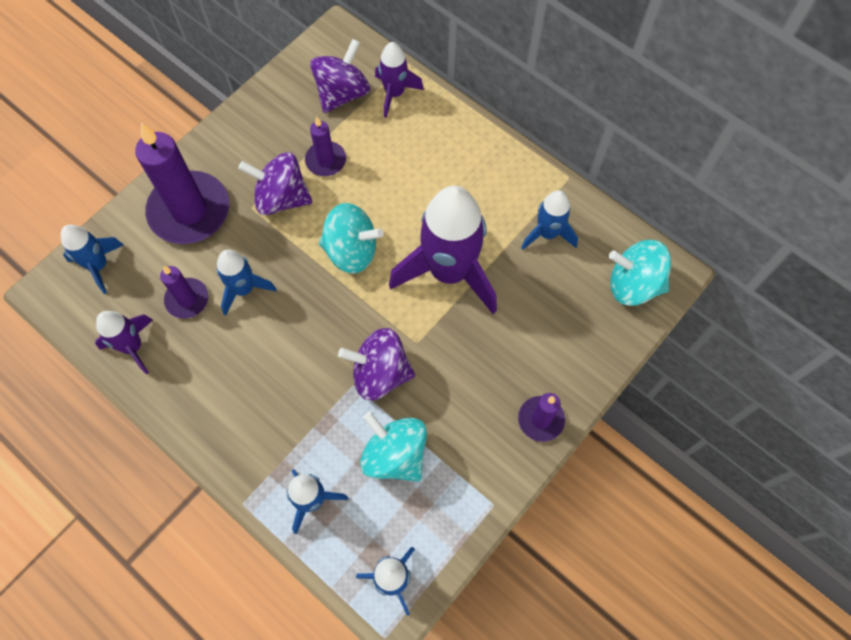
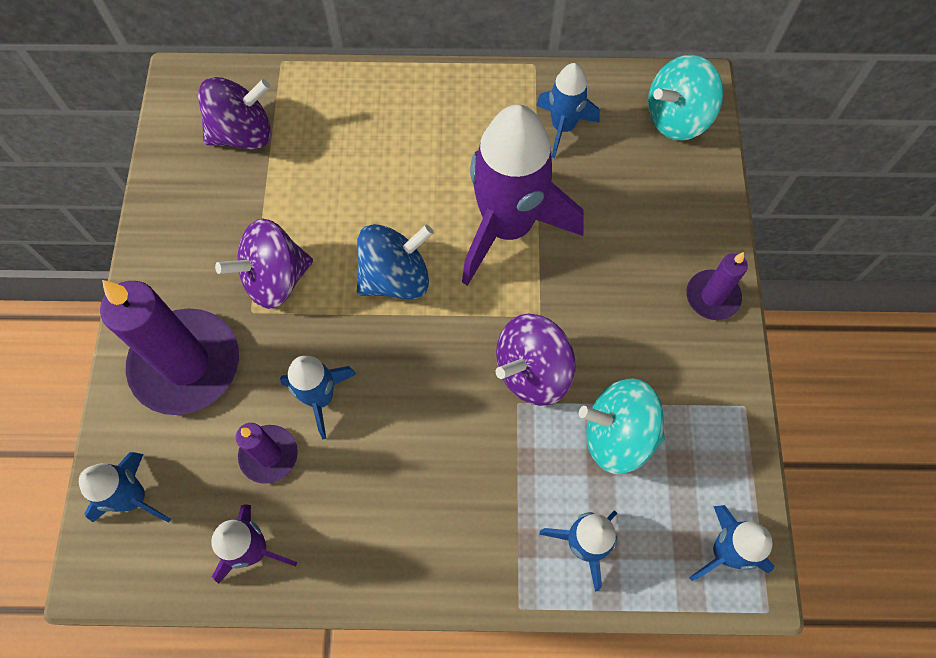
camera: 40 degrees left, 0 degrees up
(326, 160) = (287, 210): purple candle -> none
(342, 93) = (243, 134): purple spinning top -> purple spinning top turned 75 degrees clockwise
(351, 251) = (395, 277): turquoise spinning top -> blue spinning top
(395, 94) = (298, 98): purple rocket -> none

